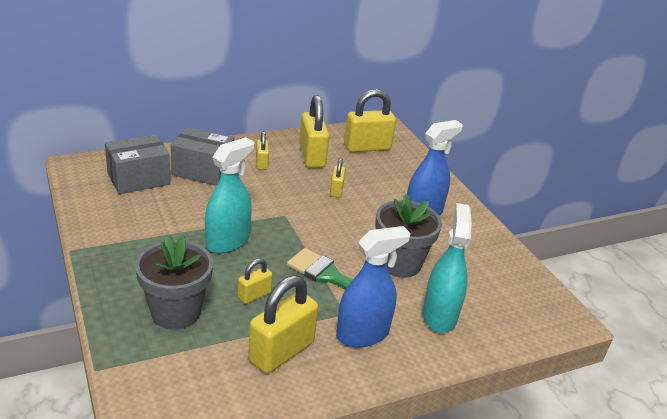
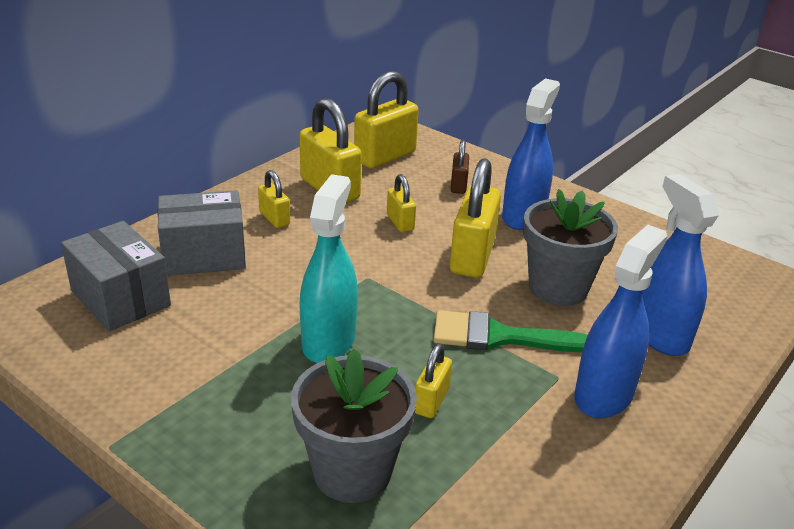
camera: 25 degrees left, 0 degrees up
(138, 179) = (120, 298): grey box -> grey box turned 75 degrees counterclockwise
(281, 351) = (536, 463): yellow padlock -> yellow padlock (472, 257)
(398, 180) = (458, 185): none -> brown padlock
(439, 315) = (659, 334): turquoise spray bottle -> blue spray bottle

